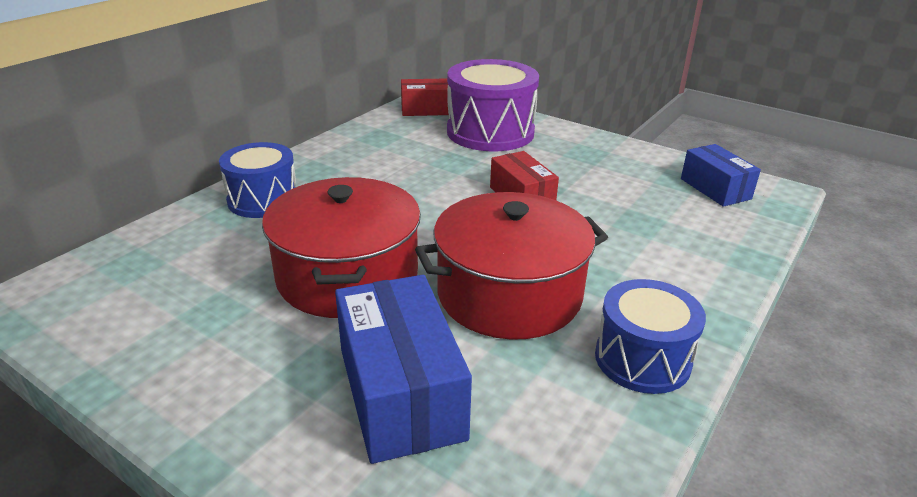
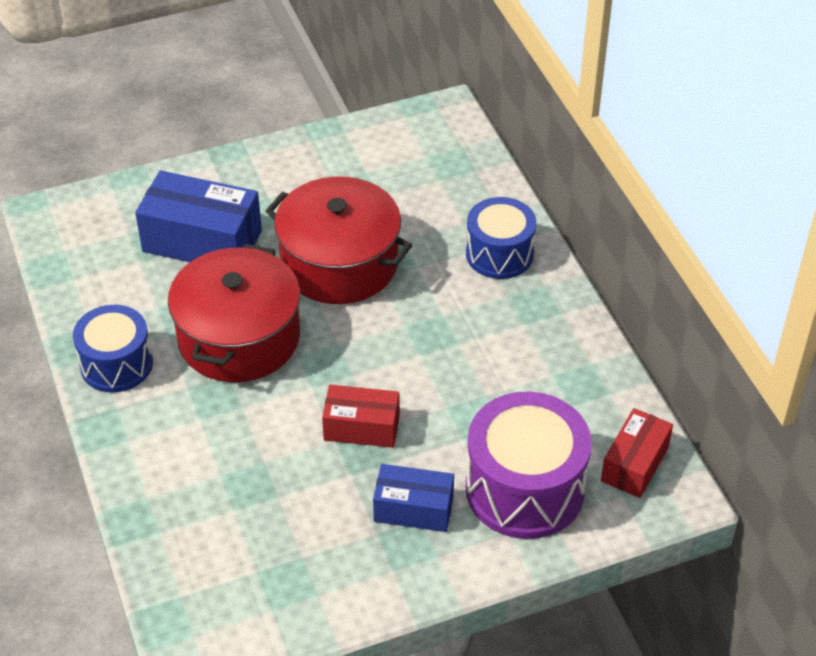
camera: 125 degrees right, 15 degrees up
(715, 189) = (244, 600): blue box -> blue box (413, 509)

